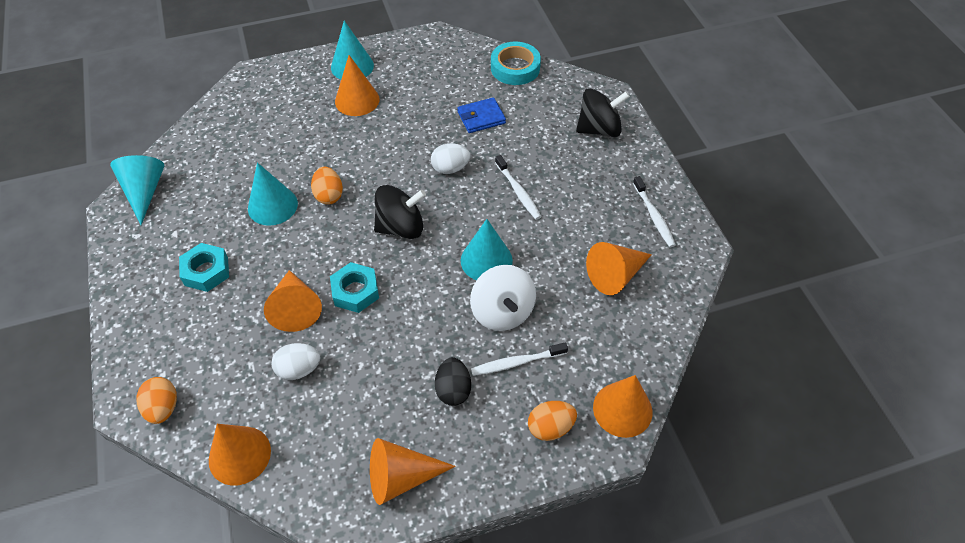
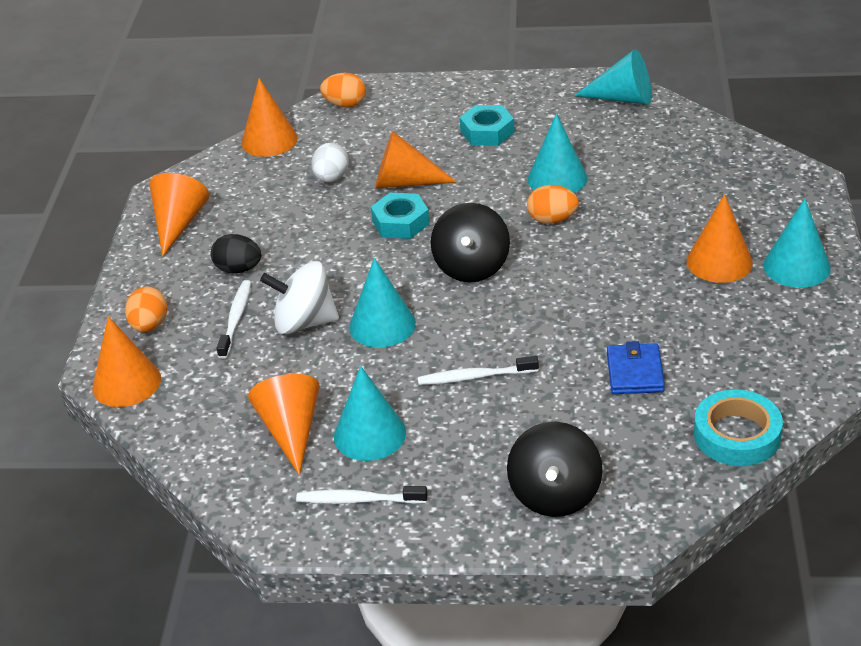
camera: 115 degrees right, 15 degrees down
(450, 168) = (548, 324): white egg -> none
(597, 229) = (370, 434): none -> turquoise cone

